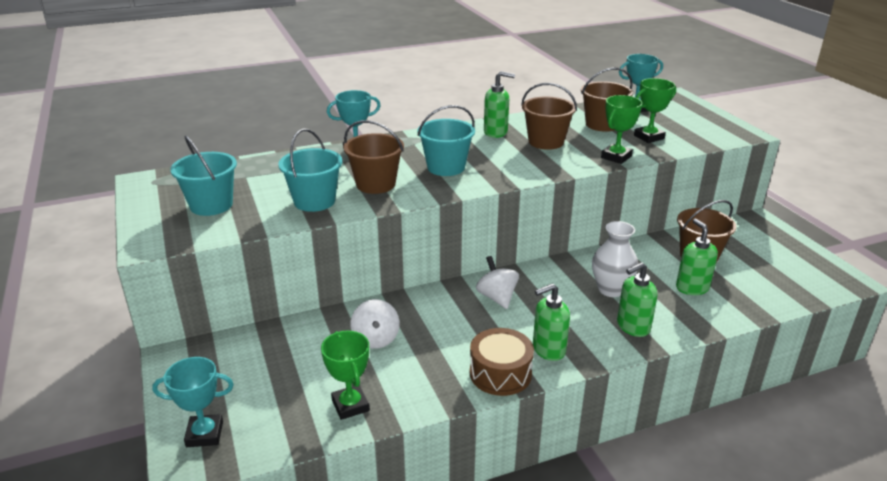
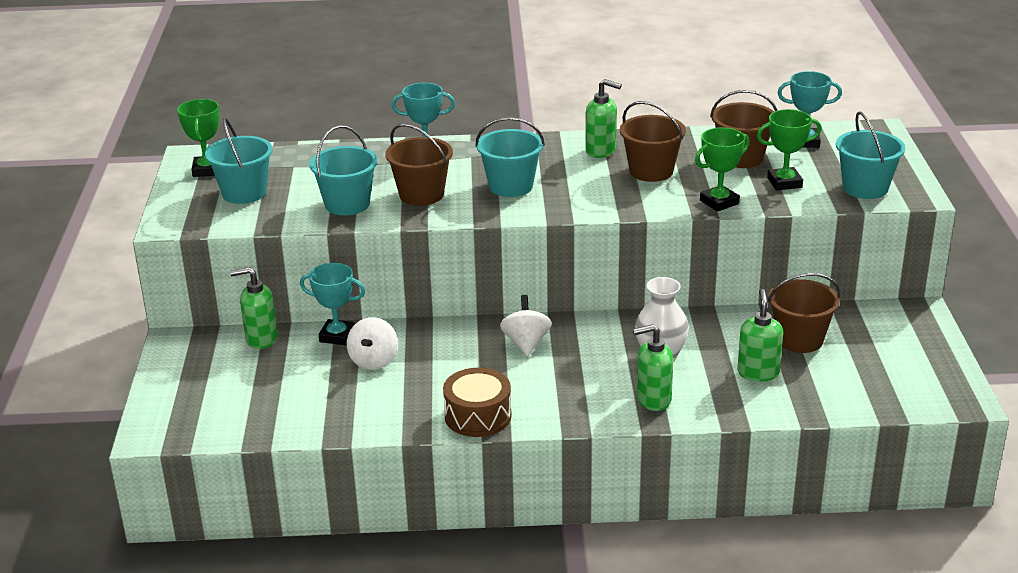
camera: 20 degrees right, 0 degrees up
(204, 434) = (175, 412): turquoise trophy -> turquoise trophy (337, 336)
(350, 405) = (316, 415): green trophy -> green trophy (207, 170)
(548, 350) = (543, 404): green soap dispenser -> green soap dispenser (261, 339)
(707, 133) = (865, 188): none -> turquoise bucket

